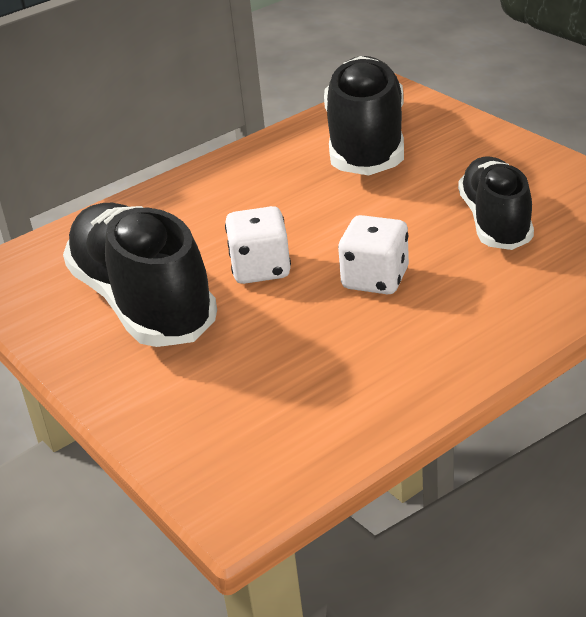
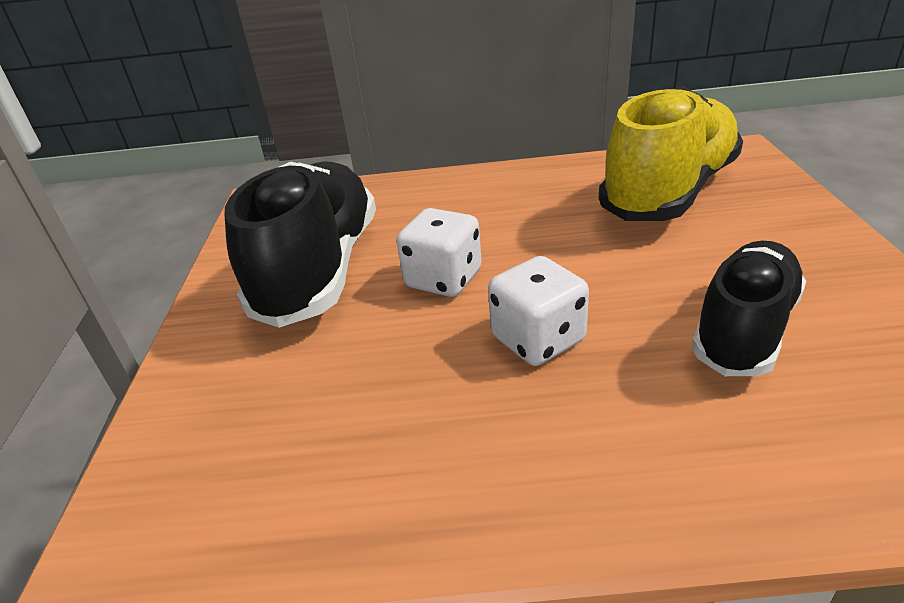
camera: 35 degrees right, 0 degrees up
(366, 143) = (669, 191): black shoe -> yellow shoe

